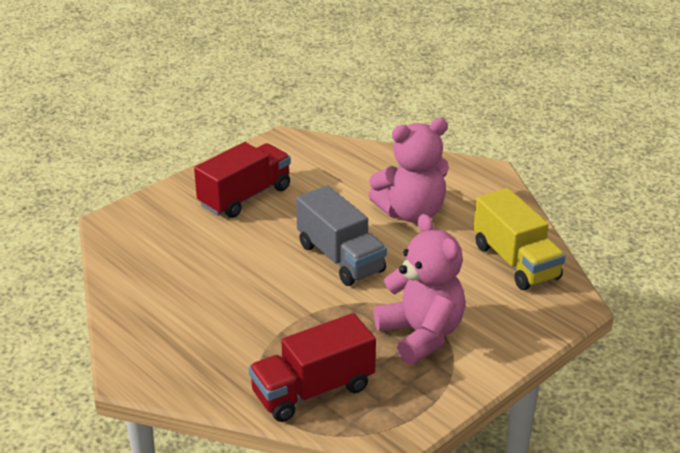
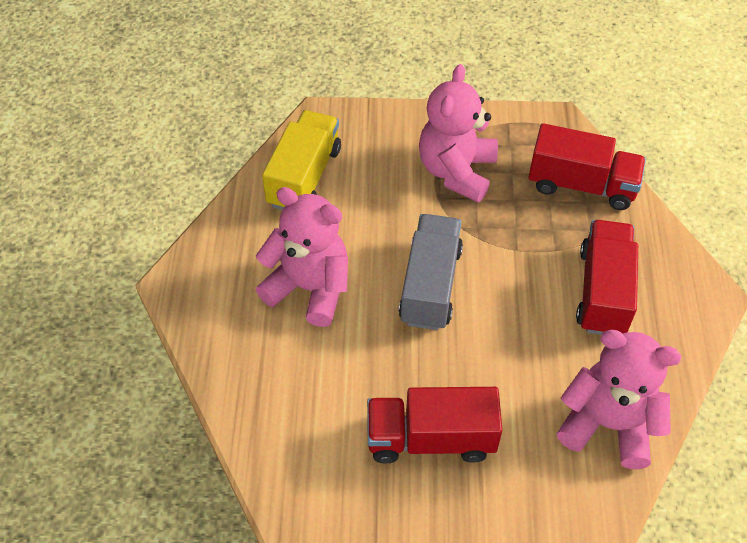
camera: 135 degrees left, 20 degrees up
(142, 260) = (608, 424): none -> pink teddy bear
(217, 326) = (602, 291): none -> red truck

